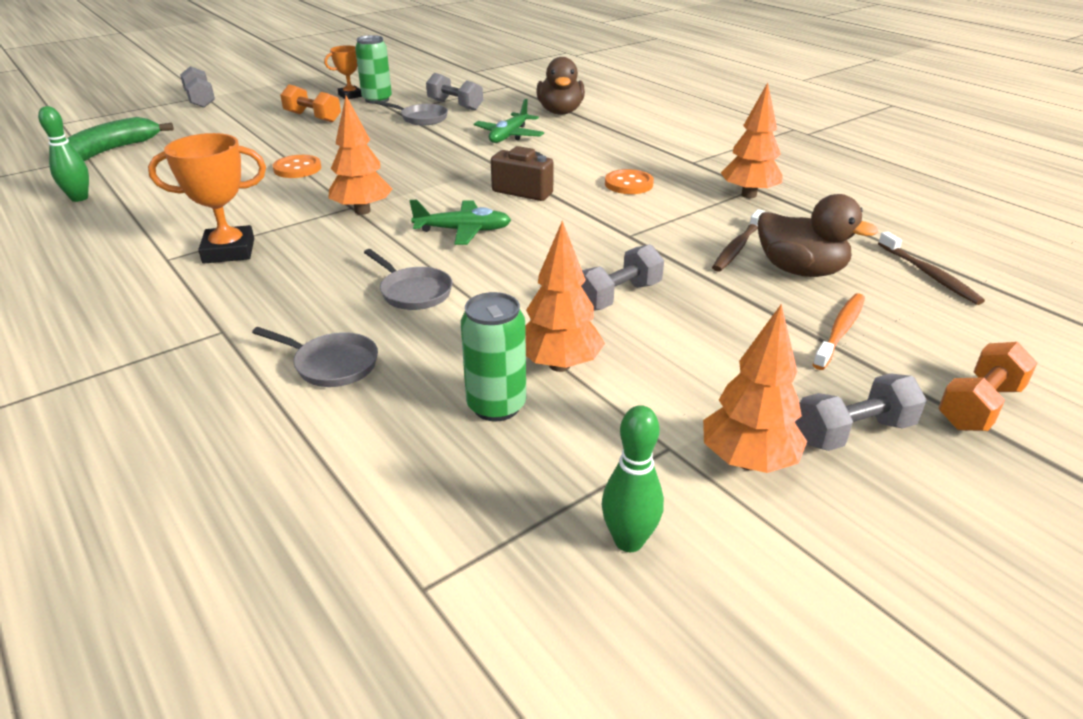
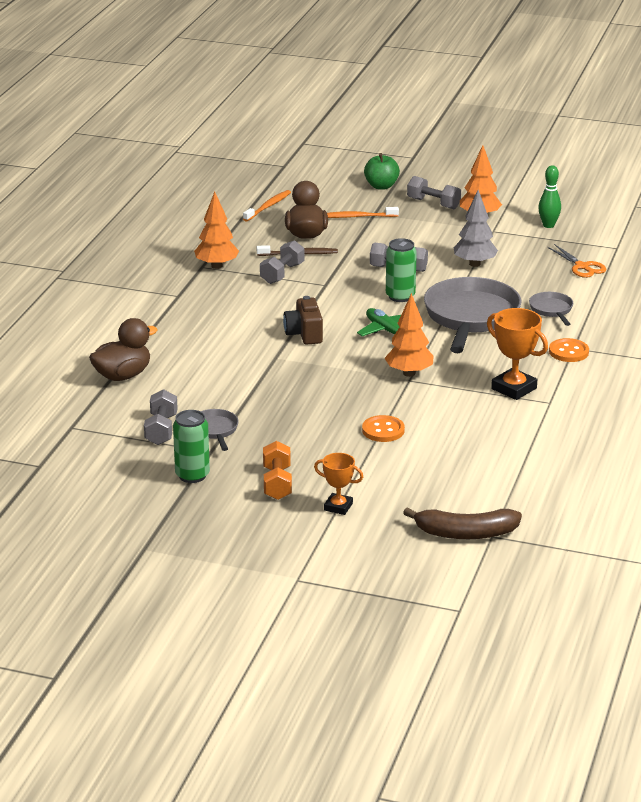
camera: 125 degrees left, 5 degrees down
(79, 198) = (543, 486): green bowling pin -> none
(112, 150) = (466, 533): green banana -> brown banana
(200, 100) = (310, 573): grey dumbbell -> grey dumbbell (282, 273)
(350, 95) = (197, 496): orange trophy -> orange trophy (338, 507)
(410, 479) = (582, 267): none -> orange scissors
(413, 292) = (470, 317): grey pan -> grey pan, size x2.19
(496, 406) = (520, 267): green can -> green can (400, 296)
(509, 136) = (209, 376): green plane -> none
(559, 365) = (474, 264): orange tree -> grey tree
(628, 184) = (247, 305): orange button -> orange button (568, 352)
(929, 275) = (268, 206): brown toothbrush -> orange toothbrush
(979, 406) = (381, 186): orange dumbbell -> green apple

